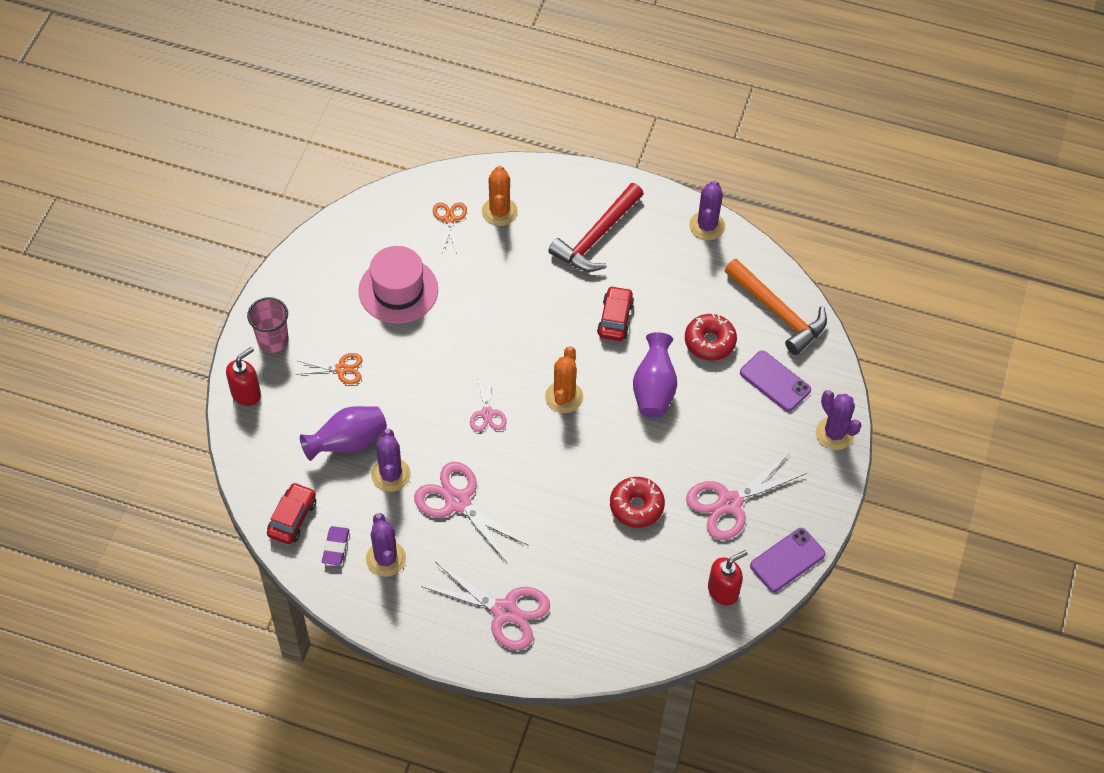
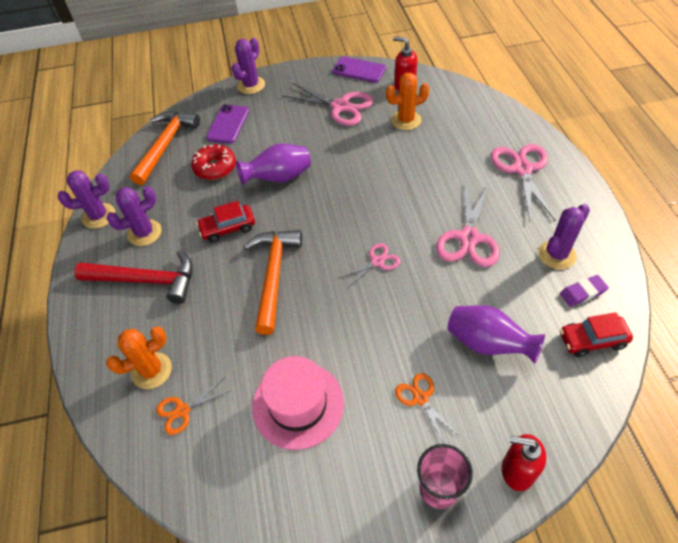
camera: 115 degrees left, 5 degrees down
(391, 475) = (487, 294): purple cactus -> purple cactus (144, 233)
(532, 329) = (273, 275): none -> orange hammer
(564, 397) = (324, 223): orange cactus -> orange cactus (406, 120)
(636, 506) = (382, 145): red donut -> none

